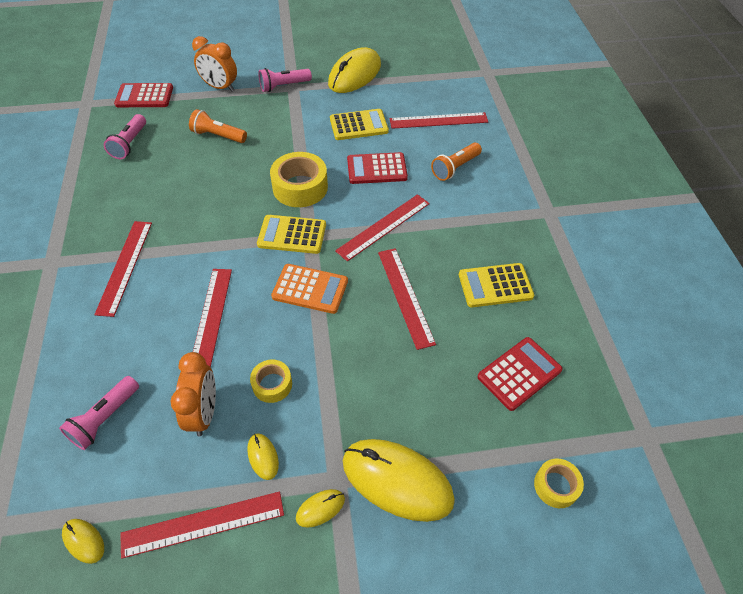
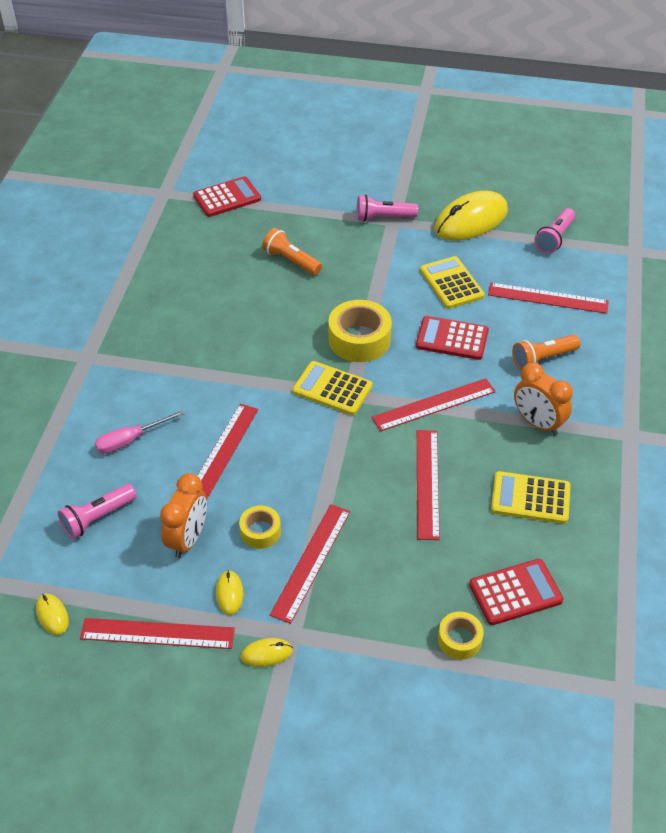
camera: 20 degrees right, 5 degrees down
(117, 330) = (130, 440): none -> pink screwdriver
(125, 266) = (155, 379): red ruler -> red ruler (311, 562)
(130, 144) = (196, 249): pink flashlight -> pink flashlight (554, 238)
(144, 96) = (227, 197): red calculator -> red calculator turned 135 degrees clockwise
(220, 87) = (311, 204): orange clock -> orange clock (537, 423)
(310, 289) = (331, 450): orange calculator -> none
(359, 125) = (451, 283): yellow calculator -> yellow calculator turned 120 degrees counterclockwise
(397, 480) = (348, 652): yellow mouse -> none
(556, 486) = (504, 705): yellow tape -> yellow tape (459, 640)

